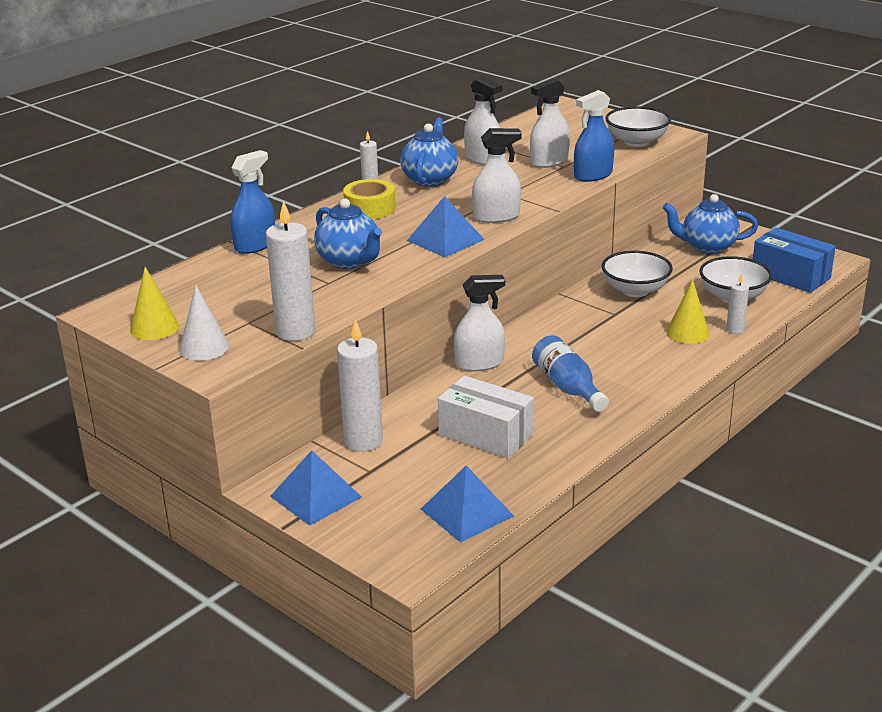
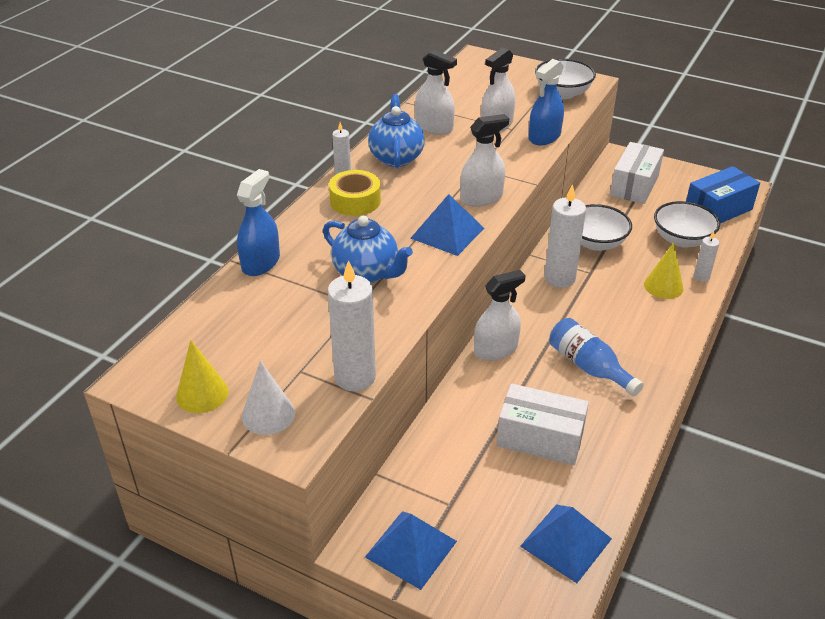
camera: 15 degrees left, 10 degrees up
(363, 441) = (427, 466): white candle -> white candle (559, 278)
(707, 247) = (634, 185): blue teapot -> white box
(790, 276) = (718, 210): blue box -> blue box turned 60 degrees counterclockwise

